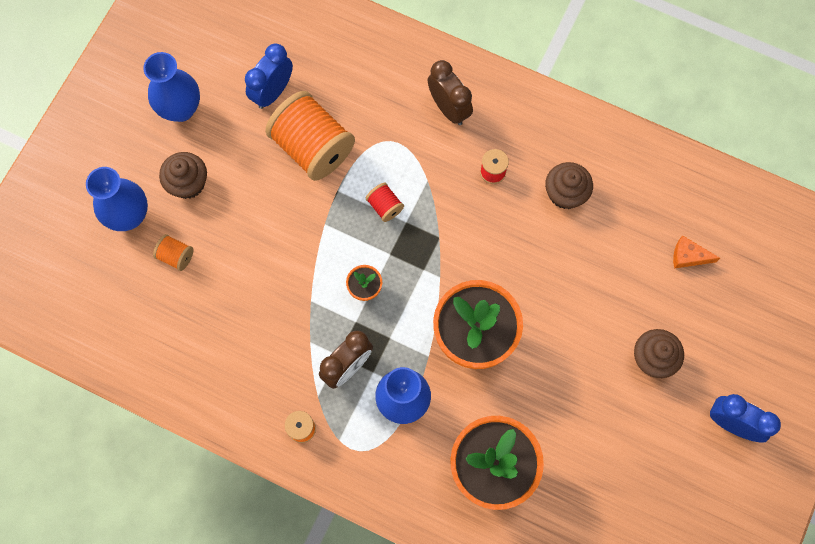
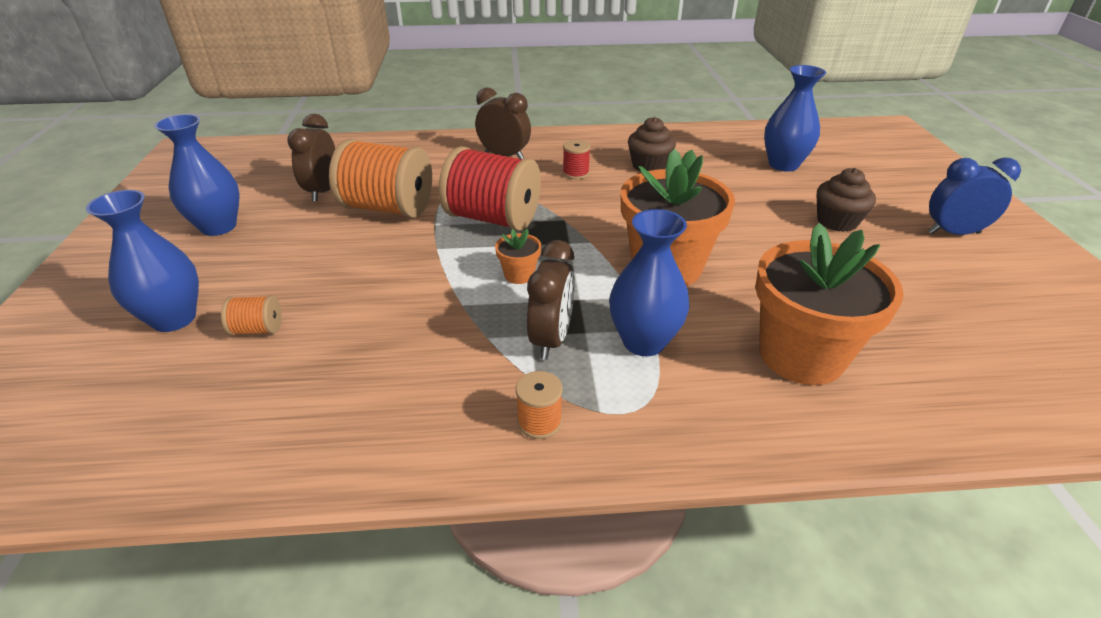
camera: 30 degrees left, 35 degrees down
(188, 183) = (250, 270): brown cupcake -> none
(273, 92) = (323, 191): blue clock -> brown clock
(385, 206) = (492, 219): red spool -> red spool, size x2.28
(688, 256) = (783, 165): orange cheese -> blue vase

